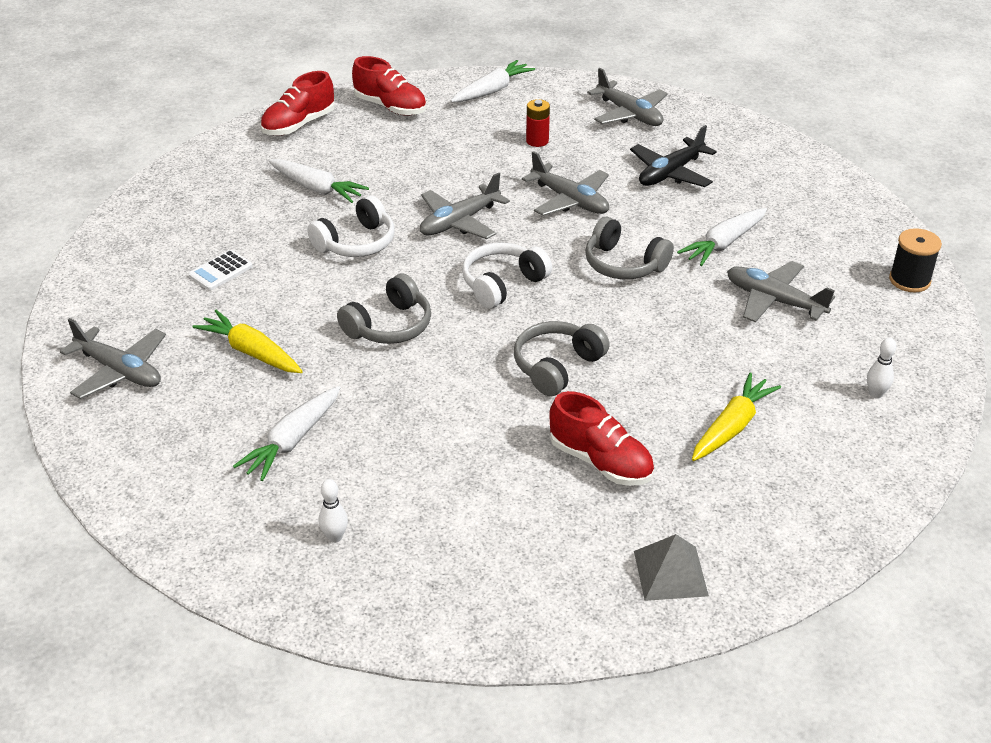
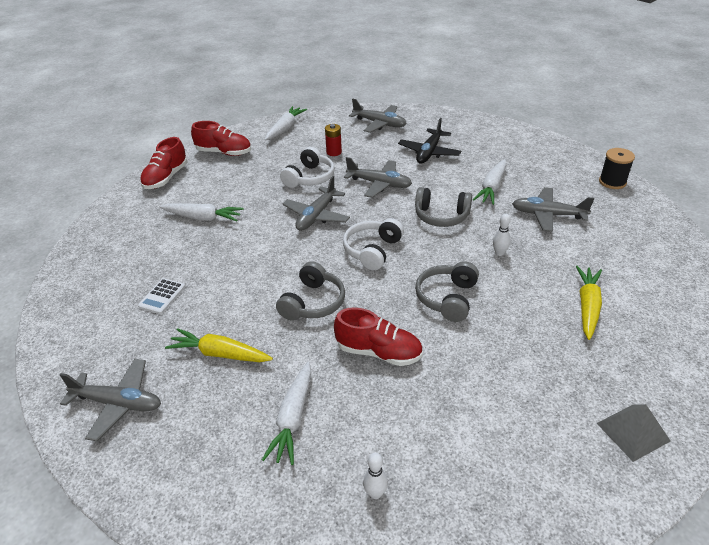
camera: 20 degrees left, 0 degrees up
(356, 243) = (253, 248): white headphones -> white headphones (309, 177)
(600, 461) = (524, 360): red shoe -> red shoe (379, 352)
(875, 394) = (652, 258): white bowling pin -> white bowling pin (499, 253)

